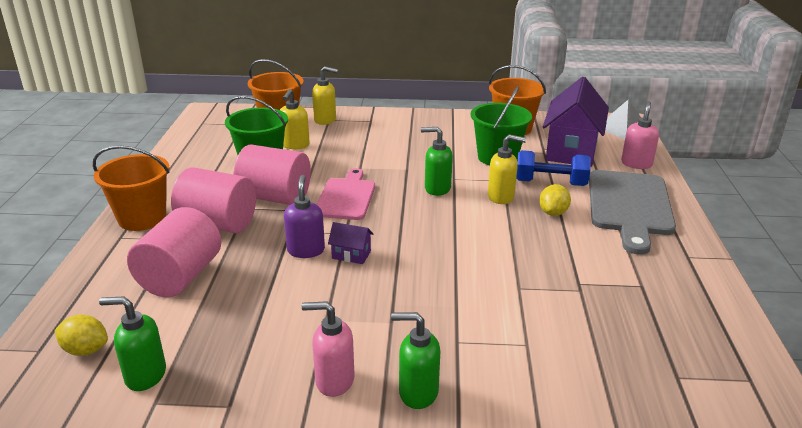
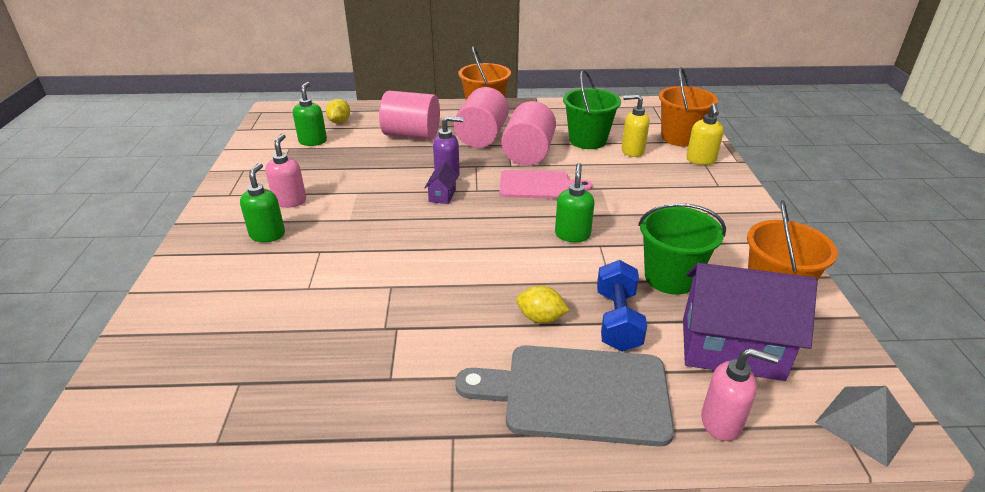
camera: 85 degrees right, 5 degrees up
(501, 197) = (567, 278): yellow soap dispenser -> none

